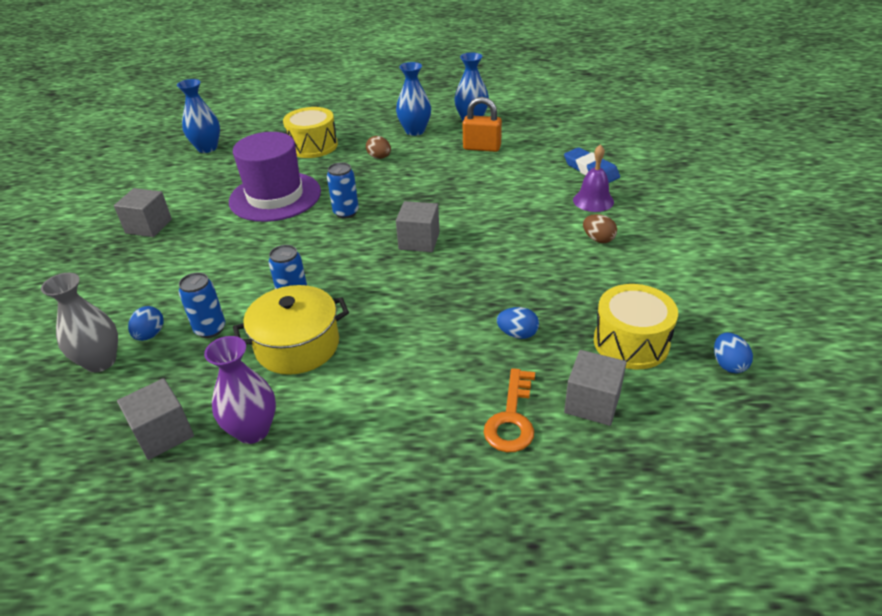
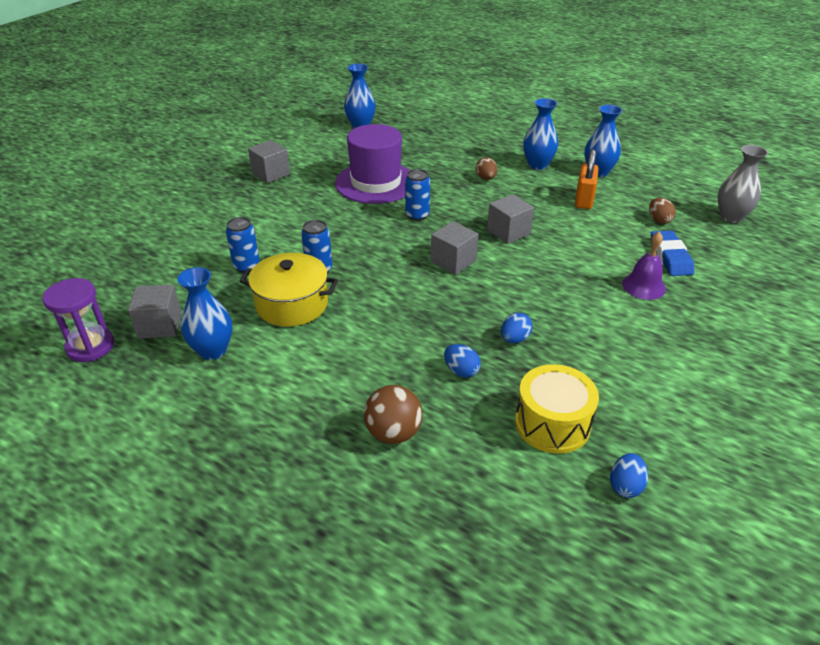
camera: 30 degrees right, 0 degrees up
(93, 498) = (90, 346): none -> purple hourglass
(100, 361) = (164, 259): grey vase -> grey vase (731, 217)
(150, 335) = (207, 254): blue egg -> blue egg (514, 339)
(253, 430) = (212, 350): purple vase -> blue vase
(313, 146) = (441, 150): yellow drum -> none
(482, 148) = (584, 200): orange padlock -> orange padlock turned 60 degrees clockwise
(511, 418) = (393, 433): orange key -> brown ball
(592, 403) = (469, 455): grey cube -> grey cube (508, 232)
(598, 239) = (613, 322): brown egg -> brown egg (659, 220)

